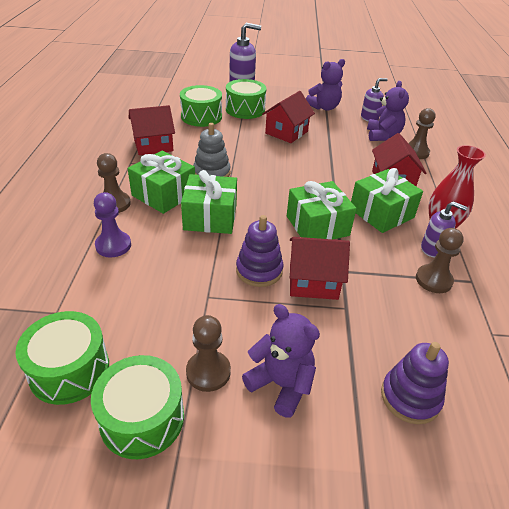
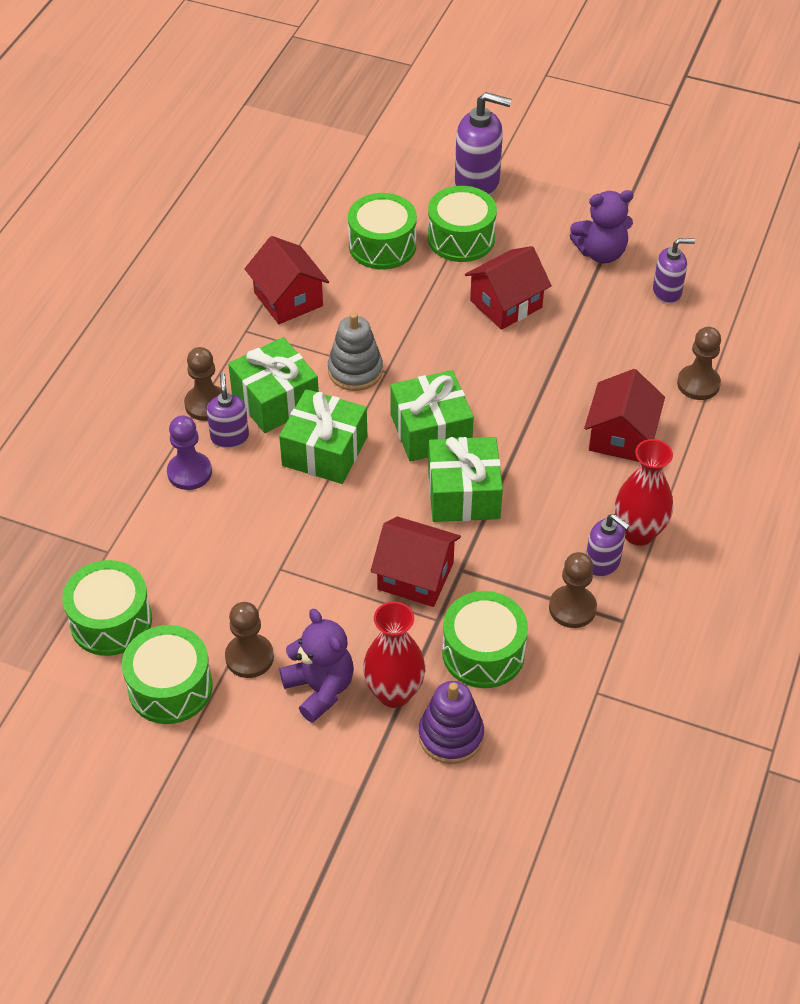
camera: 20 degrees right, 10 degrees up
(138, 219) = (229, 437): none -> purple soap dispenser
(153, 145) = (288, 299): red house -> red house turned 60 degrees clockwise
(259, 270) = (355, 546): purple stacking toy -> none
(344, 372) = (394, 693): none -> red vase
(381, 213) = (567, 491): green gift -> green gift (431, 430)
(383, 136) = (665, 338): purple teddy bear -> none
(393, 324) = (483, 652): none -> green drum

